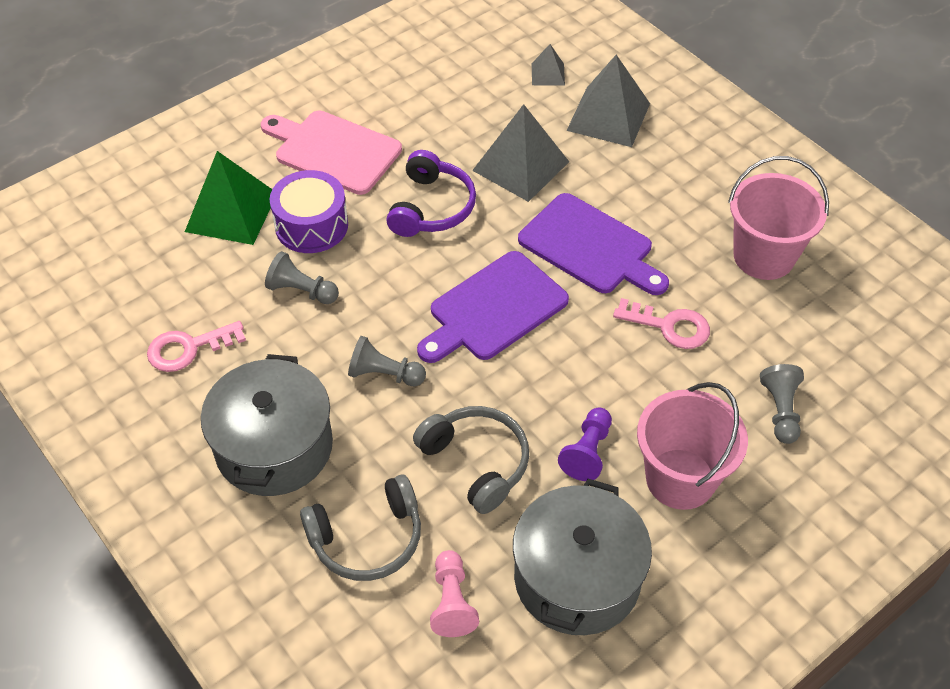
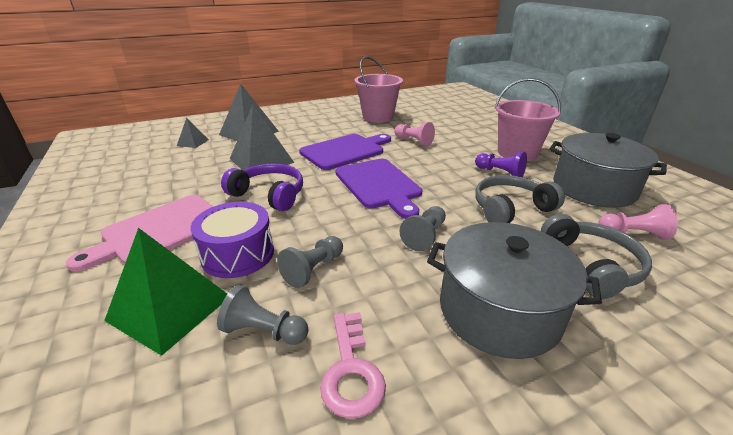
camera: 75 degrees left, 20 degrees down
(669, 326) = (414, 141): pink key -> pink pawn
(780, 411) = (474, 128): grey pawn -> grey pawn (264, 331)

